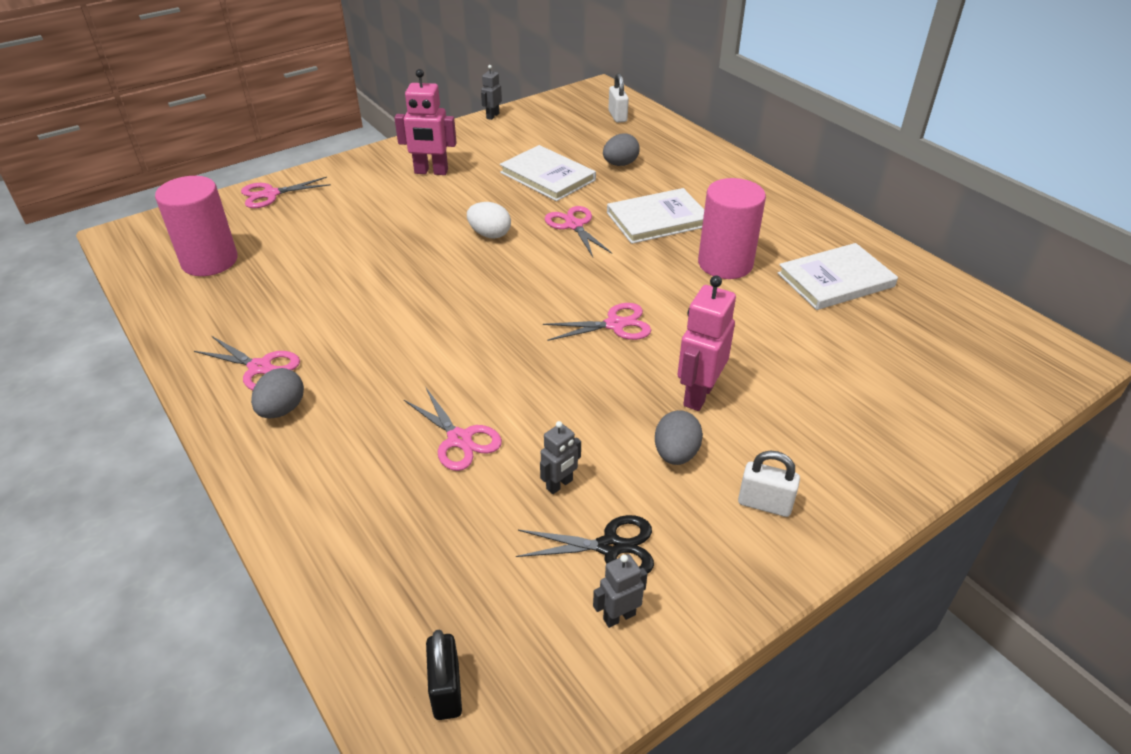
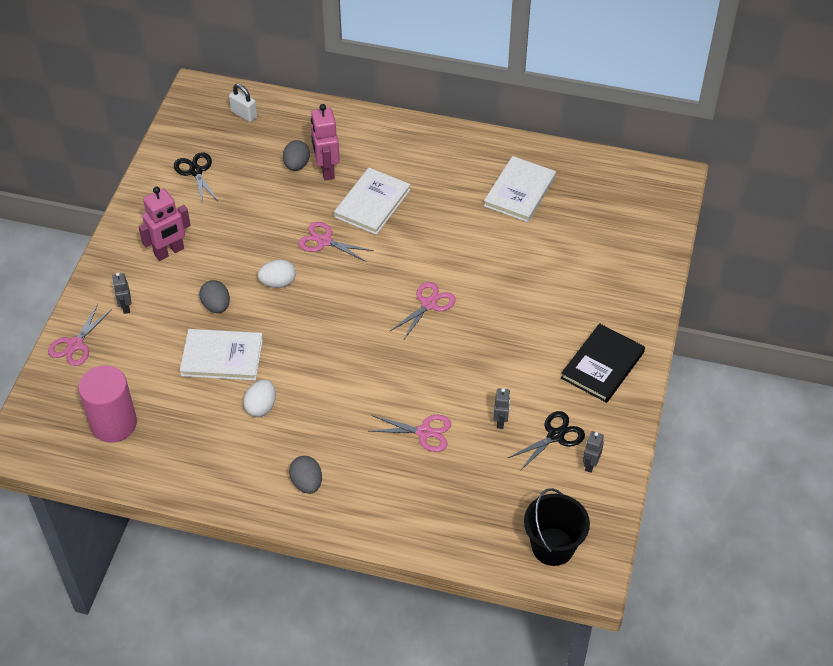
camera: 40 degrees left, 10 degrees up
(260, 368) = (258, 469): pink scissors -> none
(339, 318) = (261, 407): none -> white egg
(446, 690) = (553, 546): black padlock -> black bucket
(492, 116) = (147, 167): grey robot -> grey robot (125, 307)
(527, 133) = (196, 171): none -> black scissors
(547, 176) = (259, 207): white book -> white book (222, 357)
(676, 454) = (538, 366): grey egg -> grey egg (216, 306)
(698, 395) = (517, 322): pink robot -> pink robot (326, 170)
(725, 264) = (447, 217): pink cylinder -> none
(764, 504) = (602, 365): white padlock -> black book

